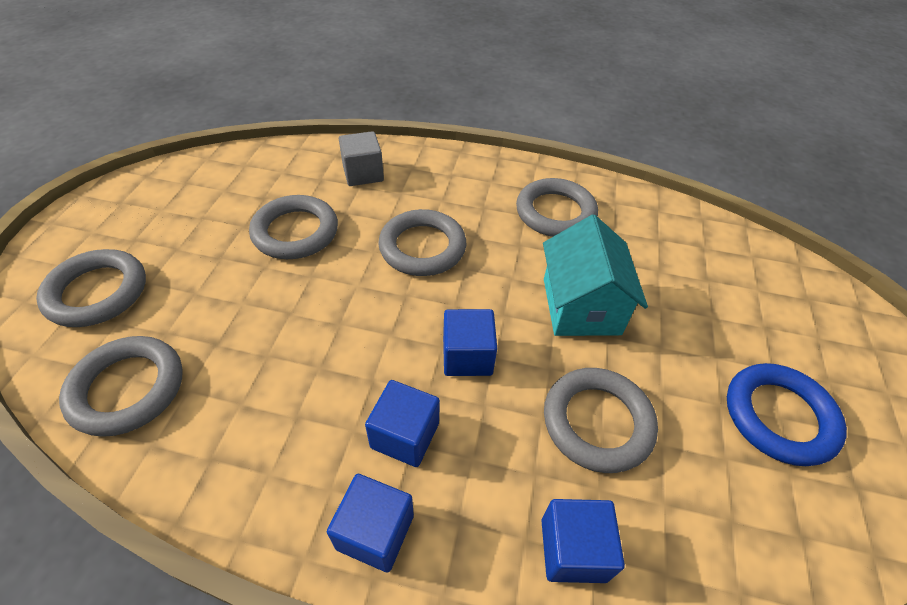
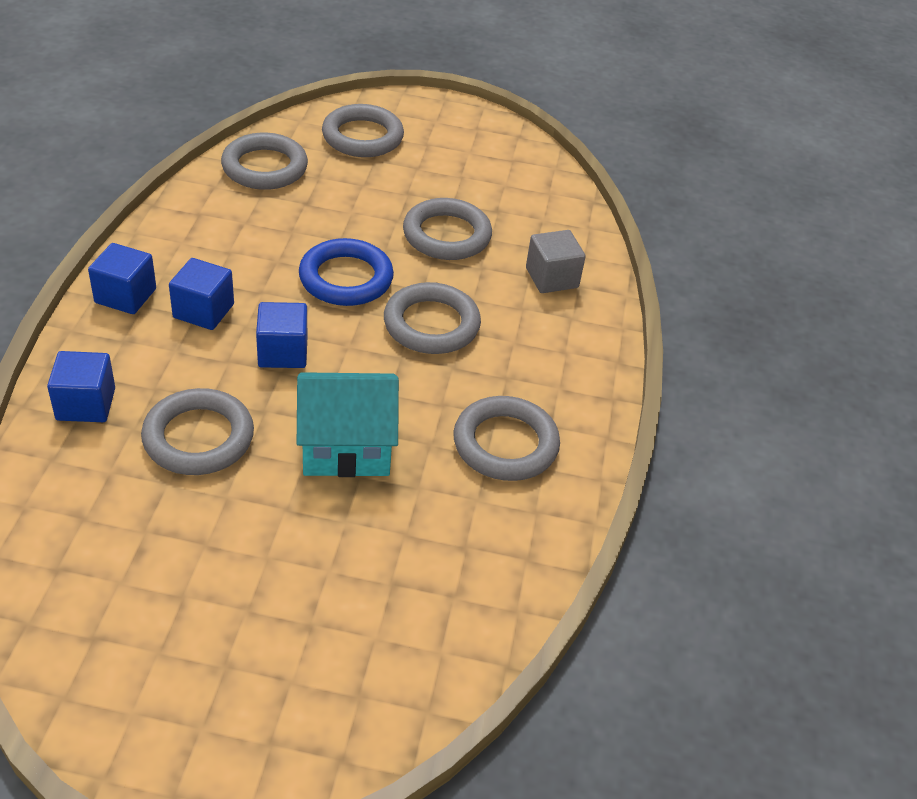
camera: 85 degrees right, 5 degrees down
(779, 417) = (184, 594): blue ring -> blue ring (346, 278)

